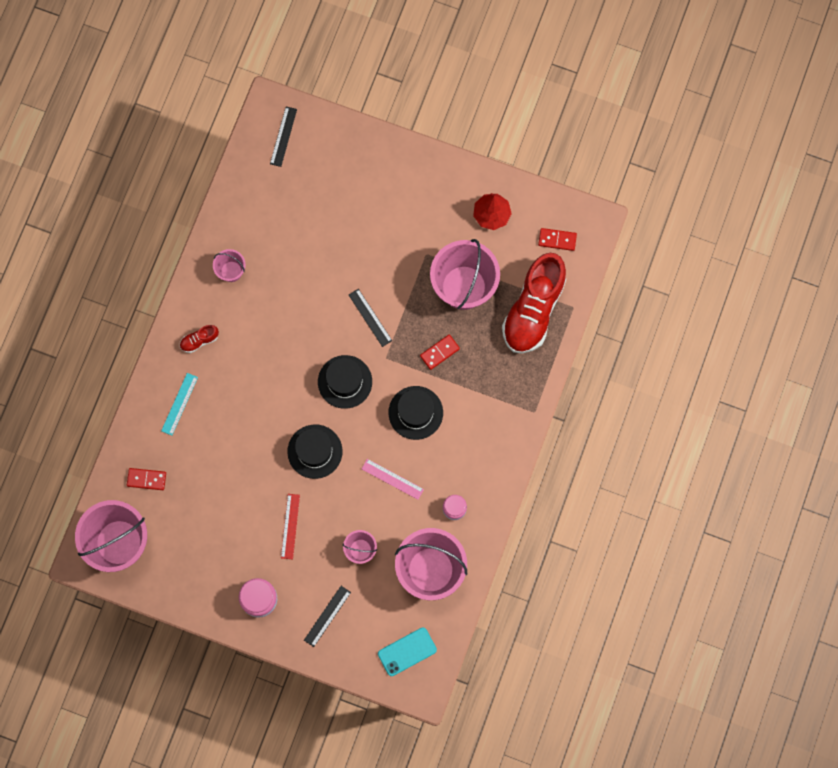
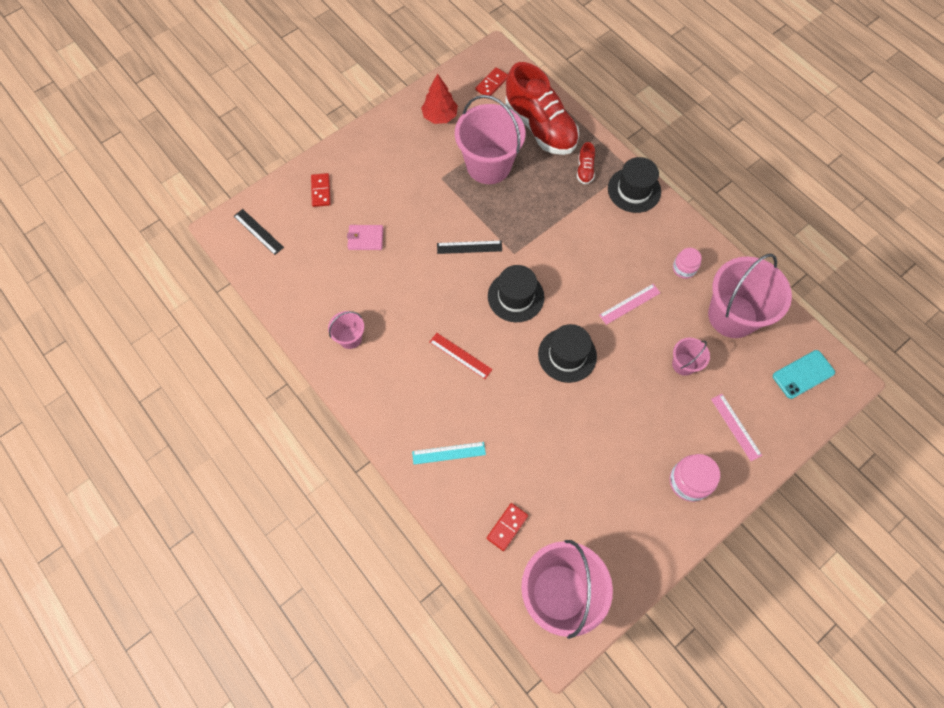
camera: 60 degrees left, 10 degrees down
(179, 404) = (449, 453): turquoise ruler -> turquoise ruler turned 60 degrees counterclockwise
(199, 340) = (397, 401): red shoe -> red shoe (585, 170)
(290, 526) = (629, 414): red ruler -> red ruler (460, 355)
(327, 616) = (736, 427): black ruler -> pink ruler
(328, 227) = (365, 238): none -> pink wallet
(407, 651) = (803, 374): turquoise phone -> turquoise phone turned 60 degrees clockwise
(415, 412) = (578, 255): black hat -> black hat (634, 190)
(439, 352) = (534, 210): red domino -> red domino (321, 191)

